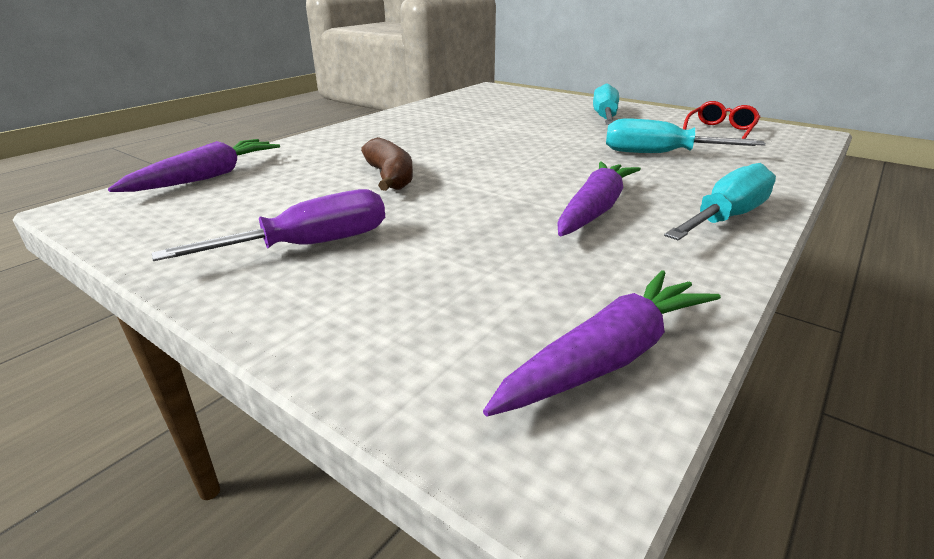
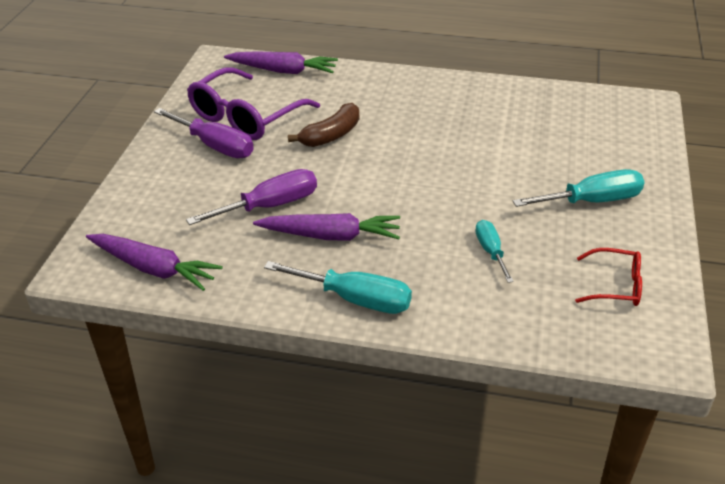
camera: 65 degrees right, 10 degrees up
(271, 213) = (246, 117): none -> purple glasses
(503, 232) = (270, 206): none -> purple screwdriver
(659, 154) = (491, 251): turquoise screwdriver -> turquoise screwdriver, size x0.61

